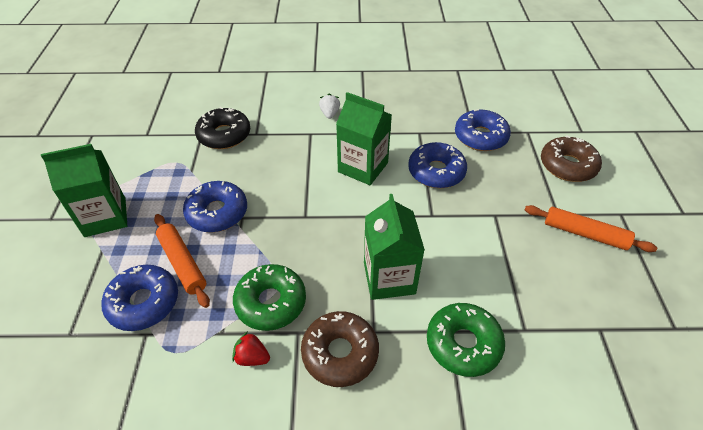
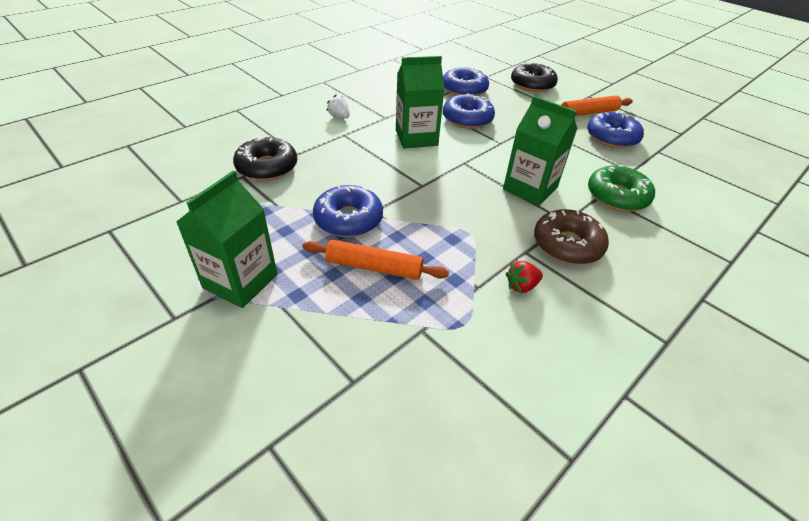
camera: 45 degrees left, 5 degrees down
(144, 303) = (385, 313): blue donut -> blue donut (612, 137)
(271, 302) = (481, 247): green donut -> none
(567, 166) = (532, 85): brown donut -> black donut

